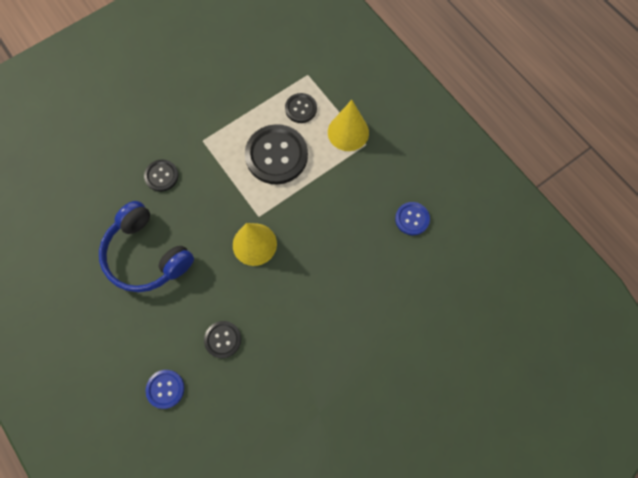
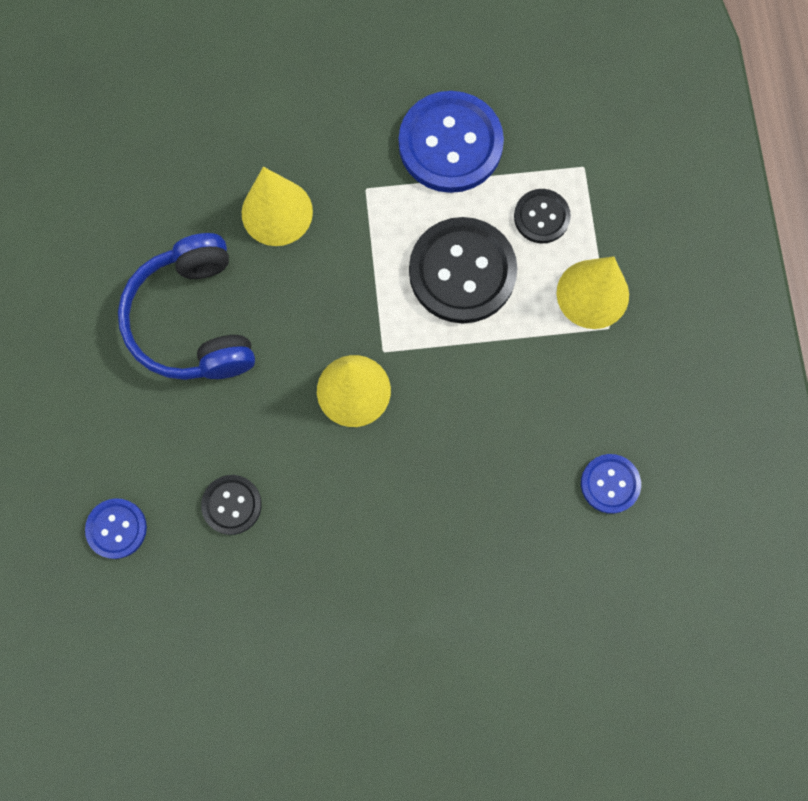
camera: 30 degrees right, 5 degrees up
(161, 176) = (277, 212): black button -> yellow cone
(234, 97) = (450, 144): none -> blue button

